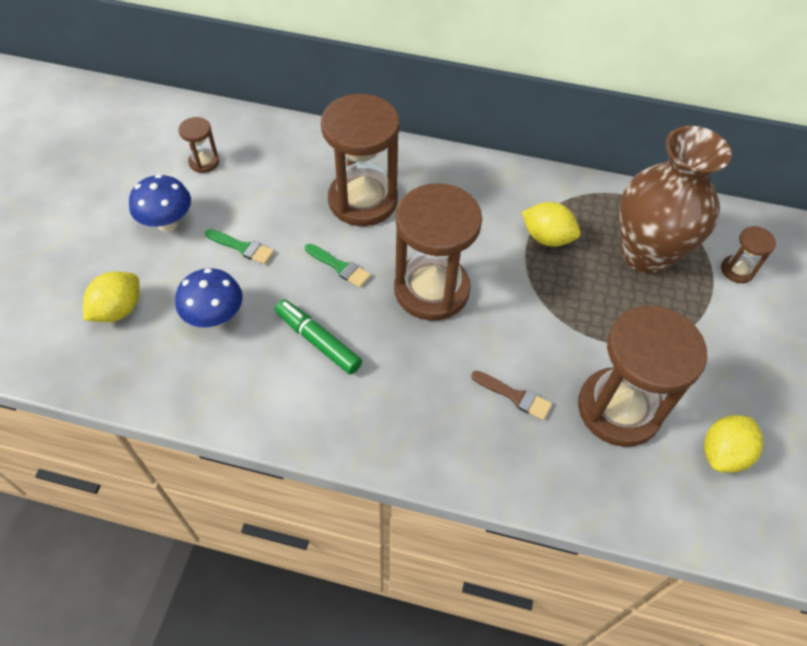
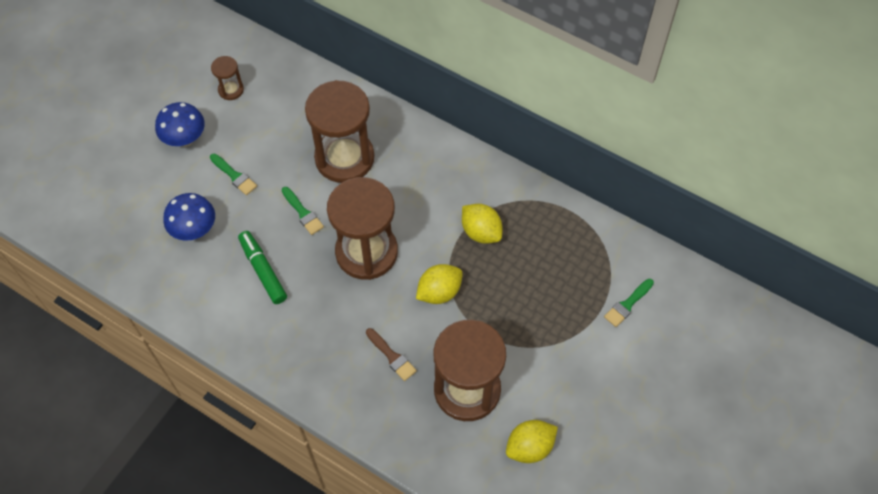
camera: 20 degrees right, 5 degrees up
(118, 310) = (127, 204): yellow lemon -> yellow lemon (439, 292)
(646, 254) = (557, 269): brown vase -> none
(737, 270) = (627, 304): brown hourglass -> green brush

